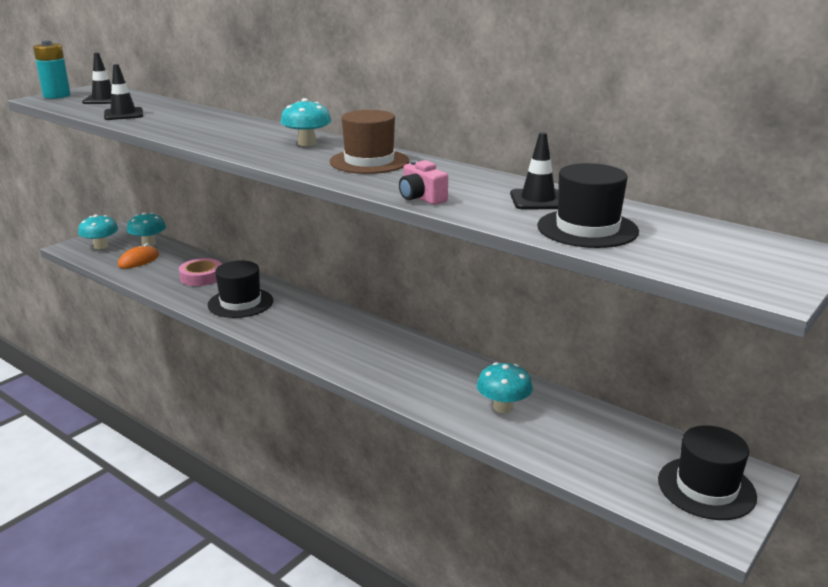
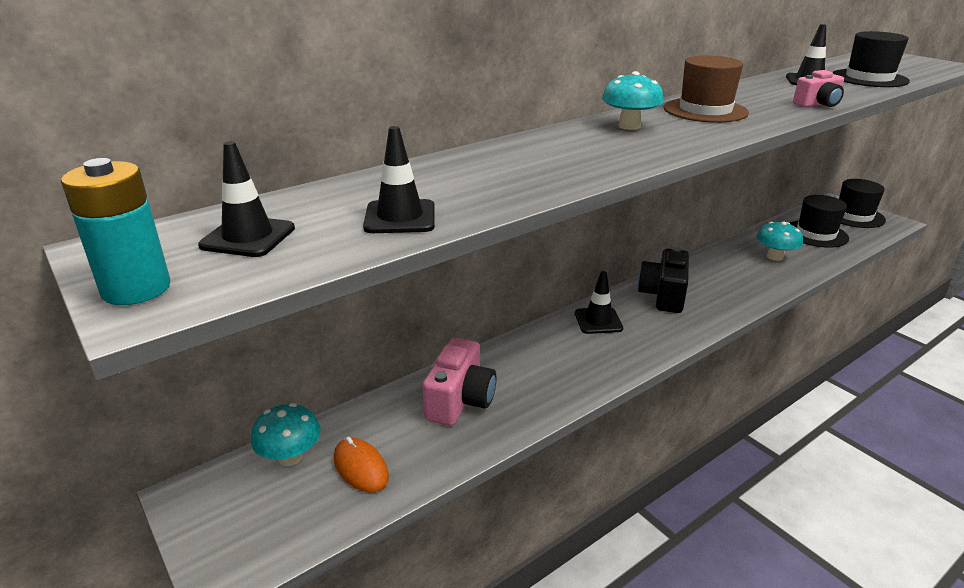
camera: 75 degrees left, 5 degrees up
(101, 246) = (257, 522): turquoise mushroom -> none
(201, 277) = (460, 400): pink tape -> pink camera
(240, 303) = (556, 370): black hat -> black hat (816, 234)
(316, 314) = (598, 321): none -> black traffic cone
(374, 341) = (663, 295): none -> black camera

